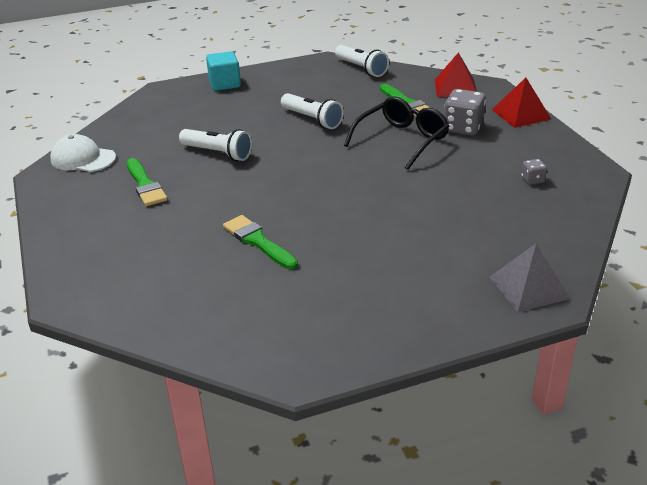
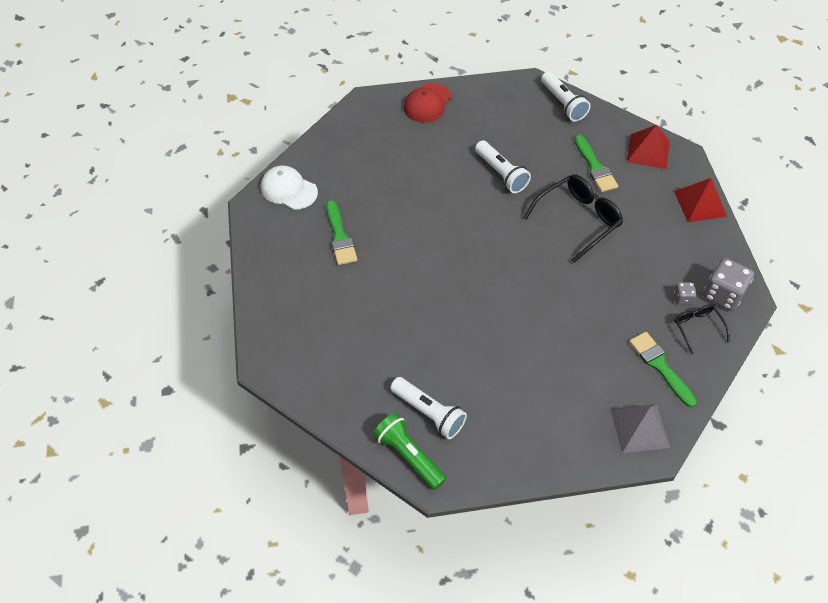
camera: 10 degrees right, 20 degrees up
(218, 153) = (408, 205): white flashlight -> white flashlight (429, 413)
(225, 84) = (427, 103): turquoise cube -> red cap
(258, 241) = (427, 327): green brush -> green brush (660, 366)
(259, 356) = (409, 456): none -> green flashlight
(463, 128) = (639, 213): grey dice -> grey dice (722, 294)
(557, 199) = (697, 328): none -> black glasses

